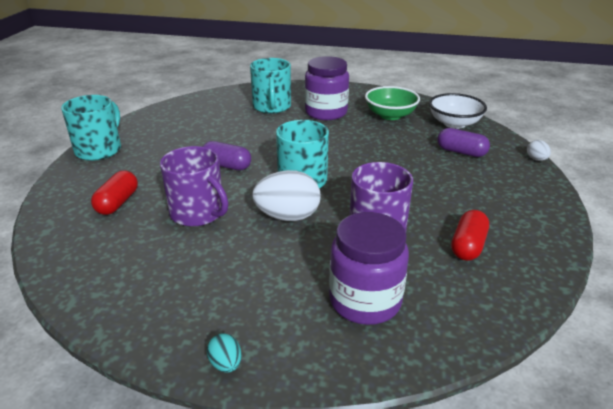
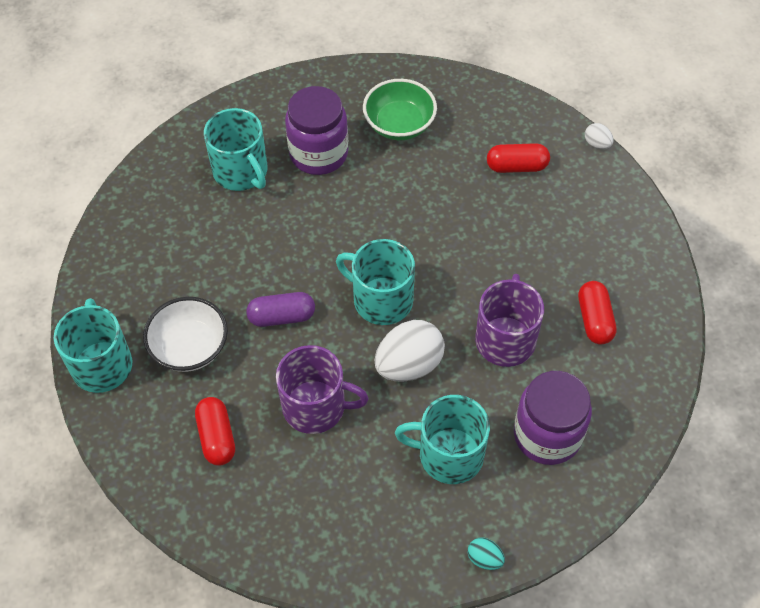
camera: 30 degrees left, 25 degrees up
(266, 278) = (449, 455): none -> turquoise mug
(454, 123) = (481, 109): white bowl -> white bowl (190, 347)
(461, 152) = (517, 166): purple capsule -> red capsule

